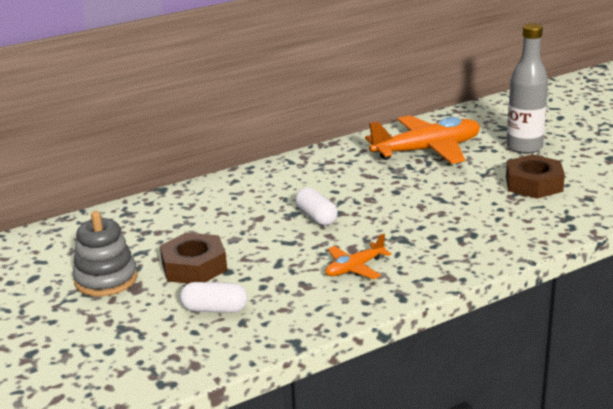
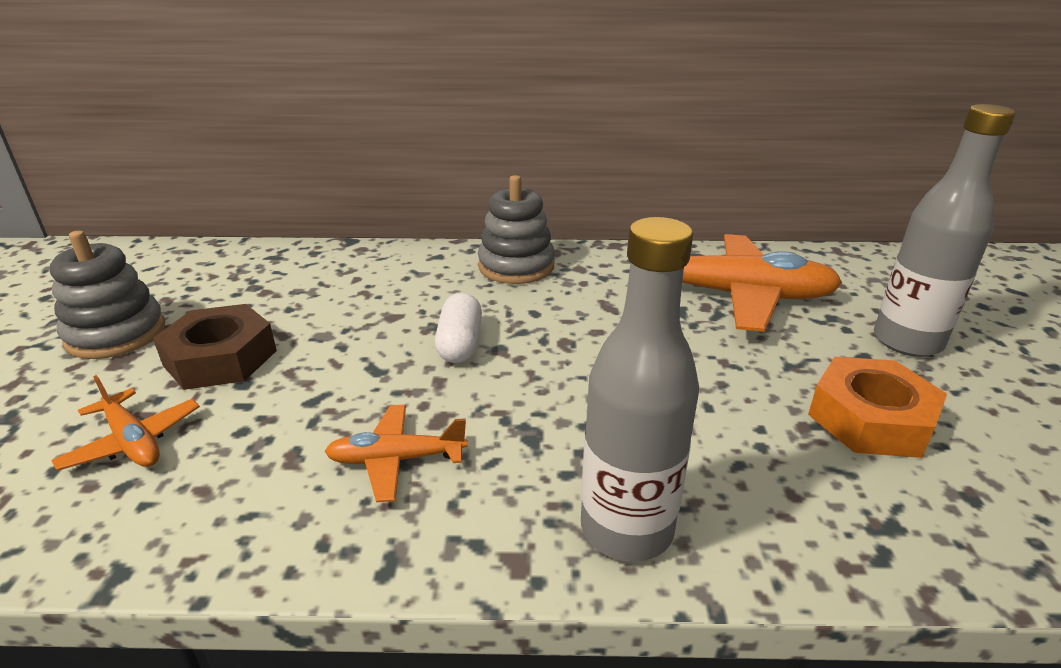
camera: 30 degrees right, 5 degrees up
(214, 309) = (132, 441): white capsule -> orange plane
(291, 171) = (516, 266): none -> grey stacking toy
(477, 253) = (626, 529): none -> grey bottle
(533, 184) = (870, 419): brown nut -> orange nut

